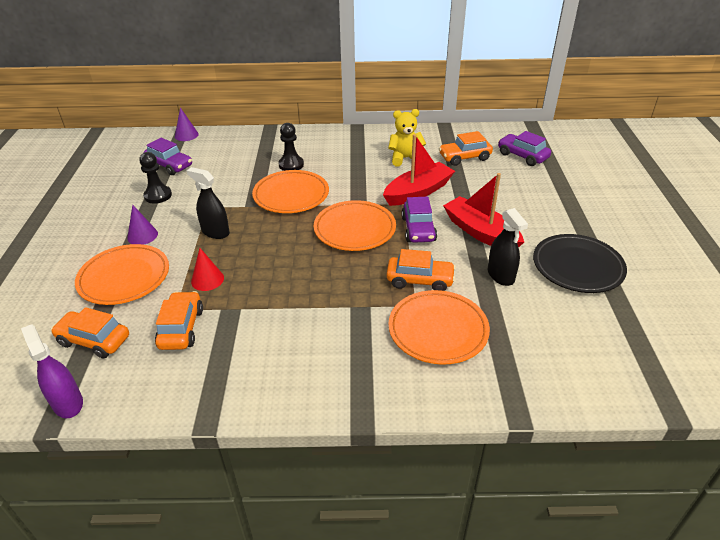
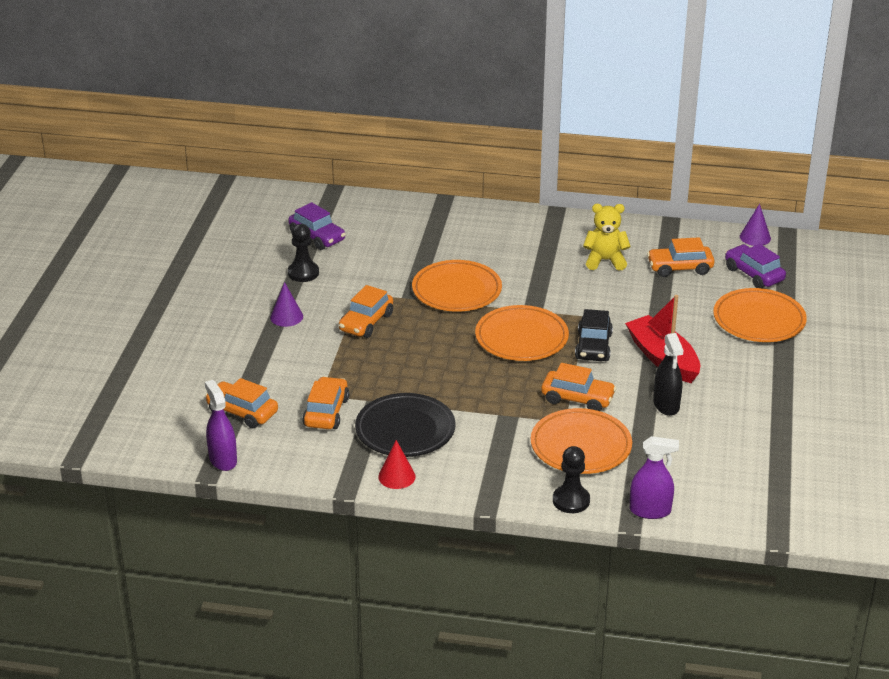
camera: 10 degrees right, 5 degrees down
(124, 277) = (269, 358): orange plate -> orange plate (759, 320)
(186, 135) = (338, 198): purple cone -> purple cone (755, 237)
(207, 279) = (354, 370): red cone -> red cone (396, 476)
(215, 232) = (366, 322): black spray bottle -> orange car
(291, 165) = (463, 253): black pawn -> black pawn (571, 500)
(418, 192) = (607, 304): red boat -> none
(418, 229) = (593, 346): purple car -> black car
(532, 397) = (650, 511): none -> purple spray bottle
(577, 267) = (754, 407): black plate -> black plate (405, 430)

